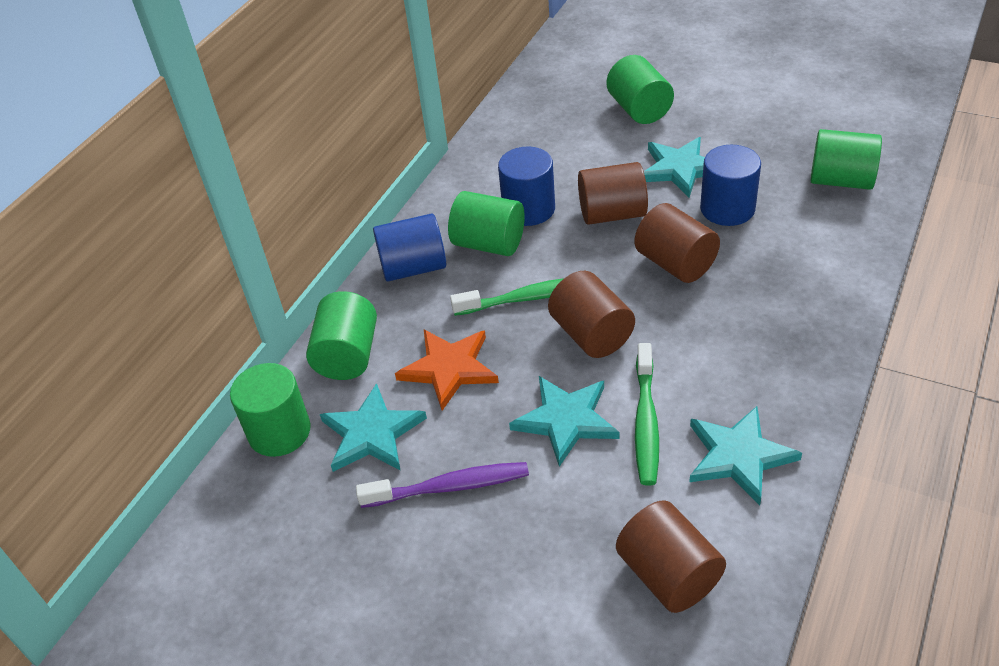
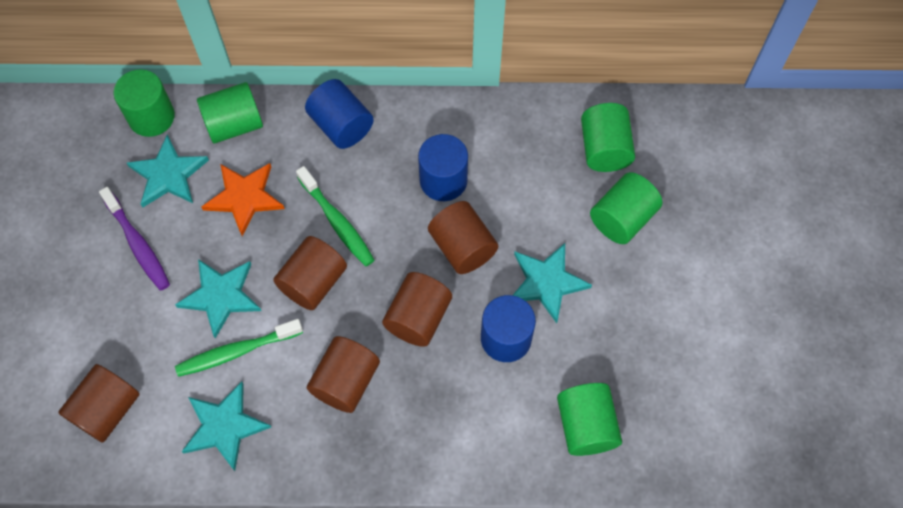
camera: 60 degrees right, 20 degrees up
(489, 244) = (389, 168): green cylinder -> green cylinder (604, 149)
(725, 336) = (346, 382): none -> brown cylinder

